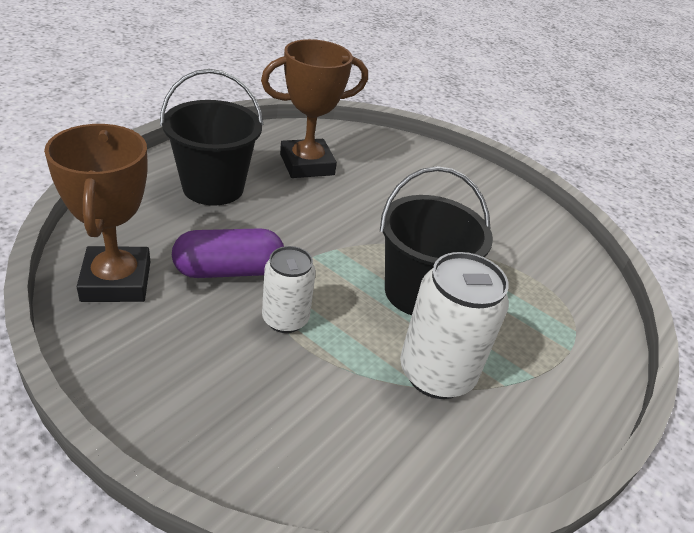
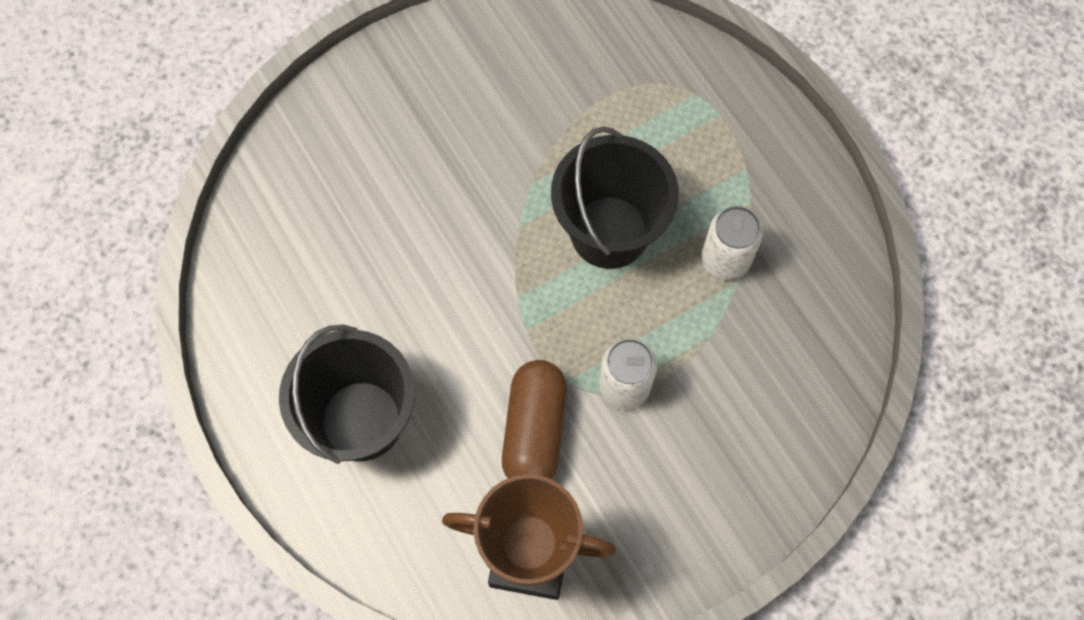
camera: 65 degrees left, 30 degrees up
(229, 270) = (534, 430): purple capsule -> brown capsule
(307, 164) = (328, 283): brown trophy -> none
(436, 373) = (725, 259): white can -> white can, size x0.63

